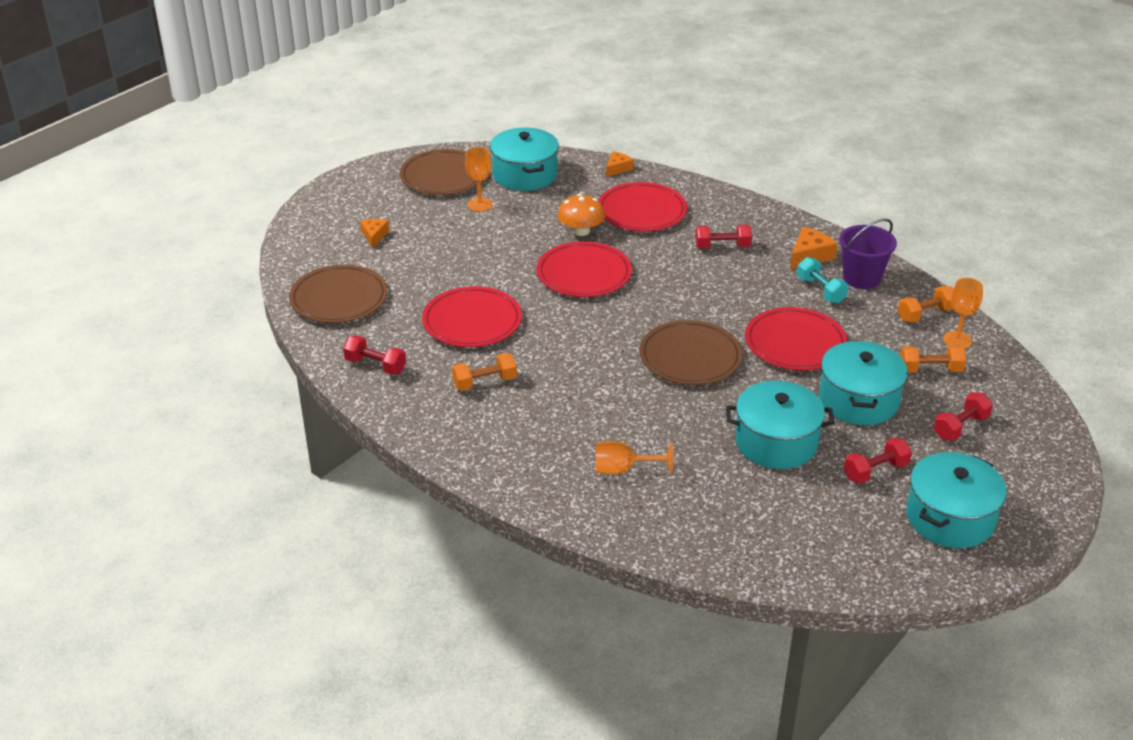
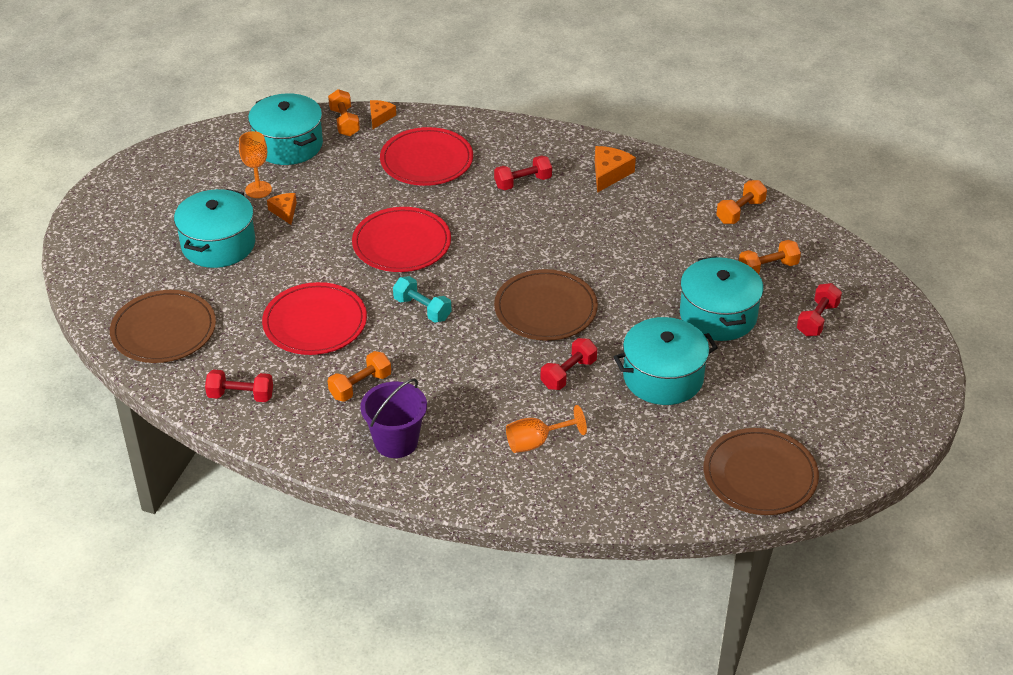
camera: 20 degrees left, 5 degrees up
(374, 235) = (164, 250): orange cheese -> orange cheese (284, 211)
(443, 176) = (203, 165): brown plate -> brown plate (760, 475)
(581, 231) = (376, 196): orange mushroom -> none
(583, 166) = (344, 122): none -> orange dumbbell
(795, 343) = (636, 270): red plate -> none
(820, 290) = (635, 209): turquoise dumbbell -> turquoise dumbbell (422, 309)
(861, 278) = (667, 187): purple bucket -> purple bucket (396, 442)
(875, 471) = (762, 383): red dumbbell -> red dumbbell (568, 374)
(950, 518) = (844, 411): turquoise pot -> turquoise pot (218, 244)
(957, 340) = (779, 232): orange goblet -> none

